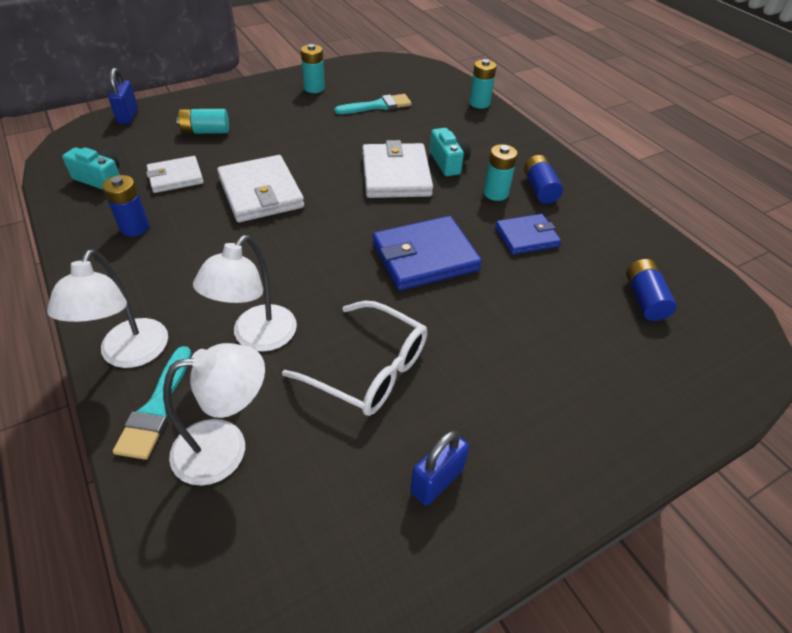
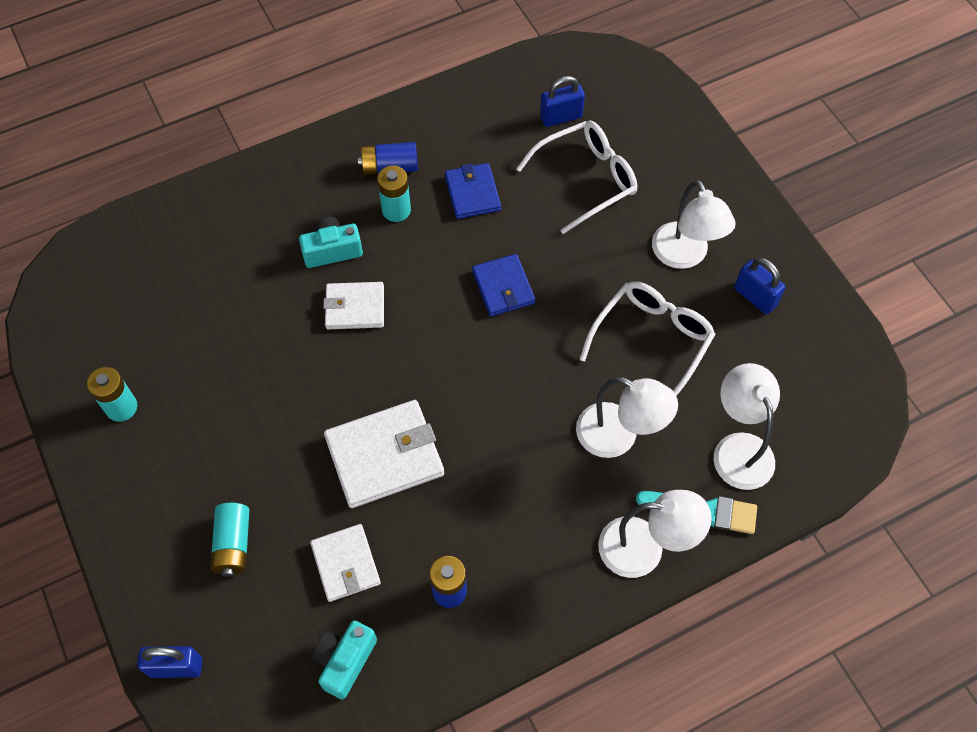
camera: 85 degrees left, 15 degrees up
(378, 106) = (185, 323): turquoise brush -> none
(396, 175) = (355, 308): white wallet -> white wallet, size x0.62
(425, 257) = (503, 287): blue wallet -> blue wallet, size x0.62
(479, 103) = (192, 201): turquoise battery -> none
(486, 405) = (684, 256): none -> white lamp
(569, 318) = (586, 179): none -> white glasses
(644, 299) = (561, 117): blue battery -> blue padlock

